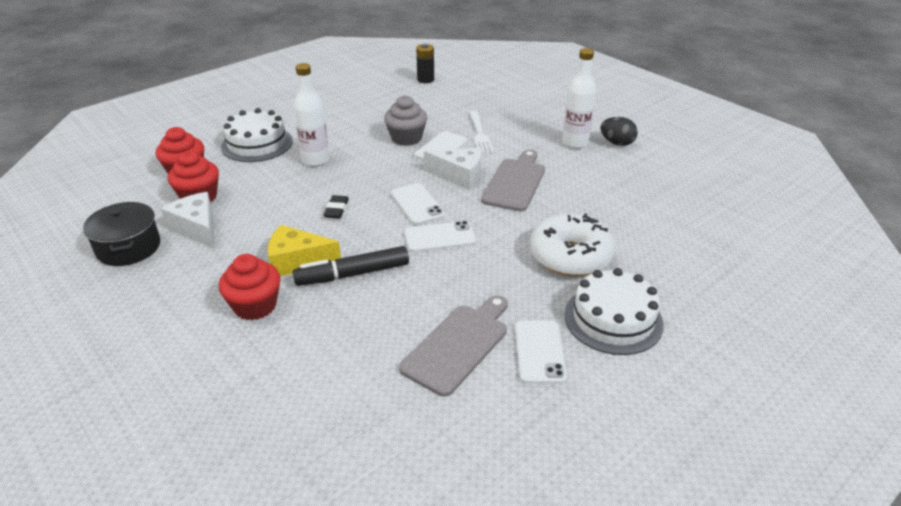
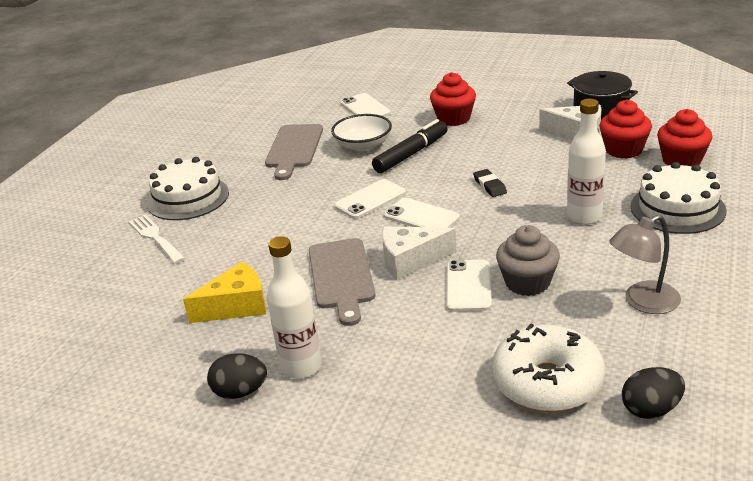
camera: 155 degrees right, 5 degrees down
(297, 261) = (464, 146): yellow cheese -> yellow cheese (236, 306)
(364, 110) = (643, 302): none -> grey lamp
(383, 311) = (363, 145): none -> white bowl
(425, 80) = (651, 410): black battery -> black egg
(479, 134) = (444, 328): white fork -> white fork (156, 238)
(539, 352) = (235, 164): white phone -> white phone (365, 108)
(570, 256) = (241, 227): white donut -> white donut (547, 382)

